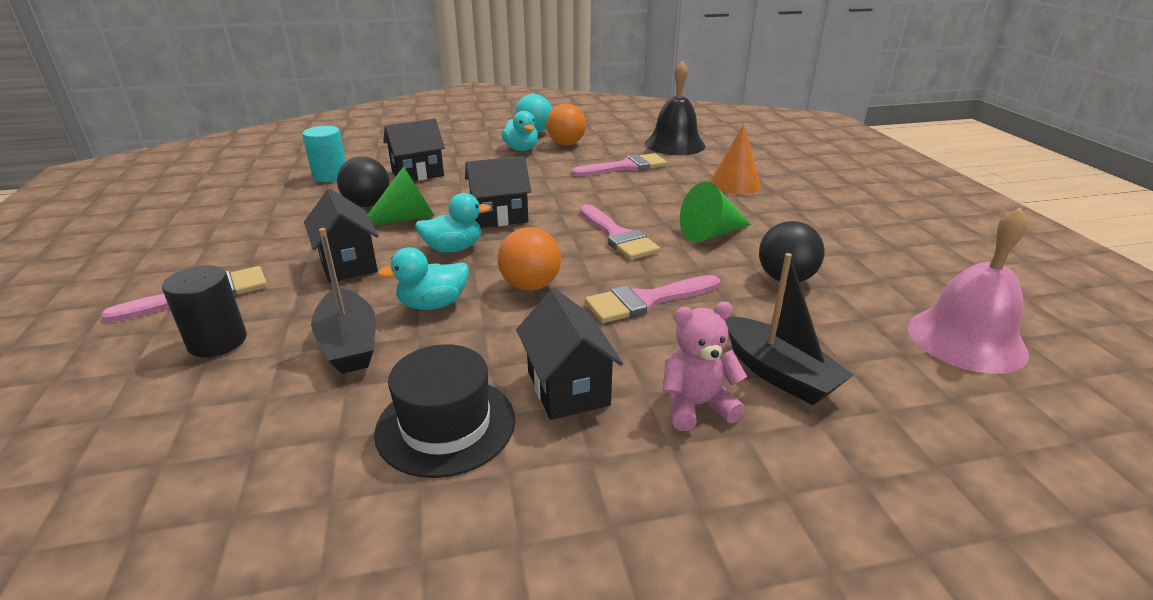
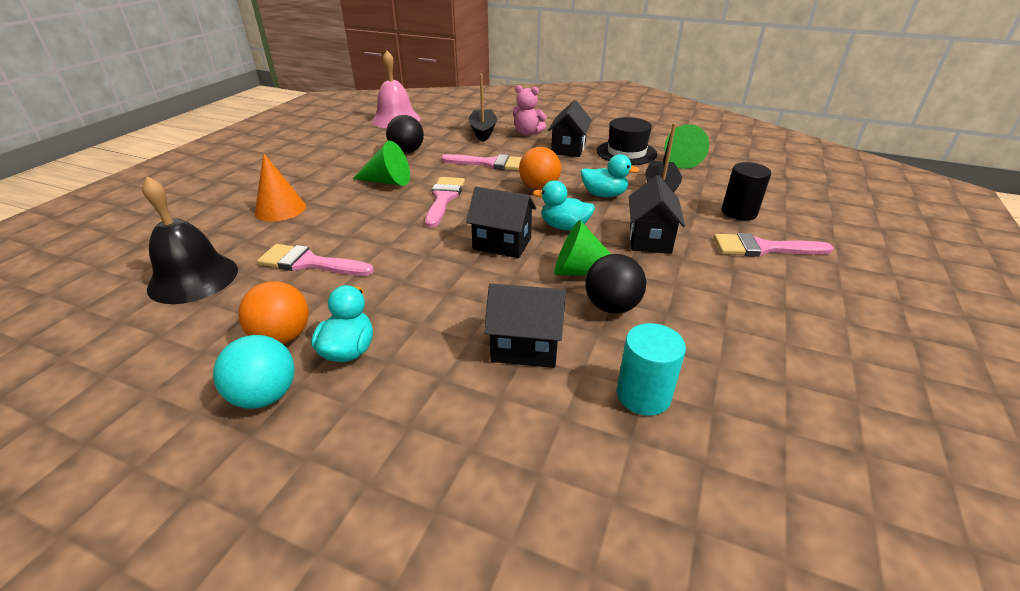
camera: 145 degrees left, 5 degrees up
(314, 448) = (682, 160): none -> green cone

